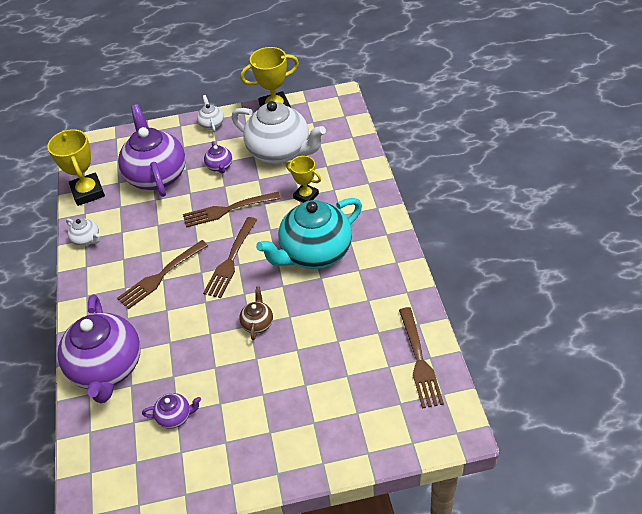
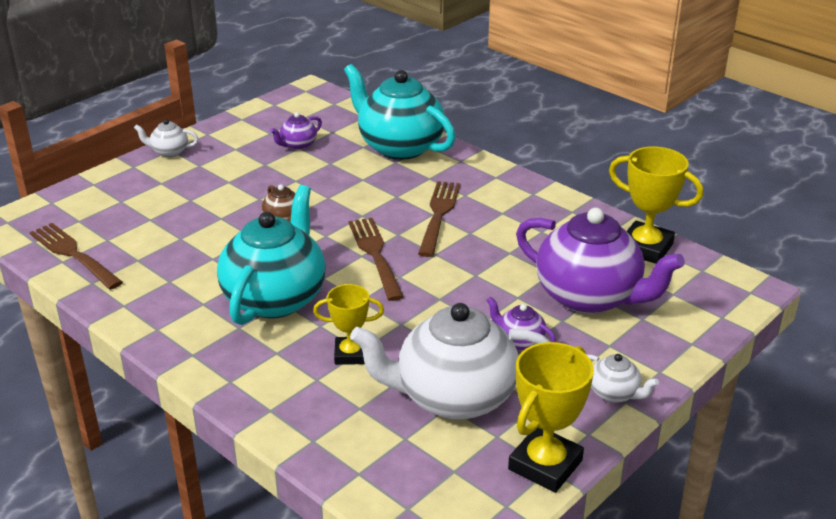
camera: 140 degrees right, 15 degrees down
(87, 240) = (569, 211): white teapot -> white teapot (169, 152)
(107, 368) = (399, 147): purple teapot -> turquoise teapot
(228, 209) = (441, 299): brown fork -> none

